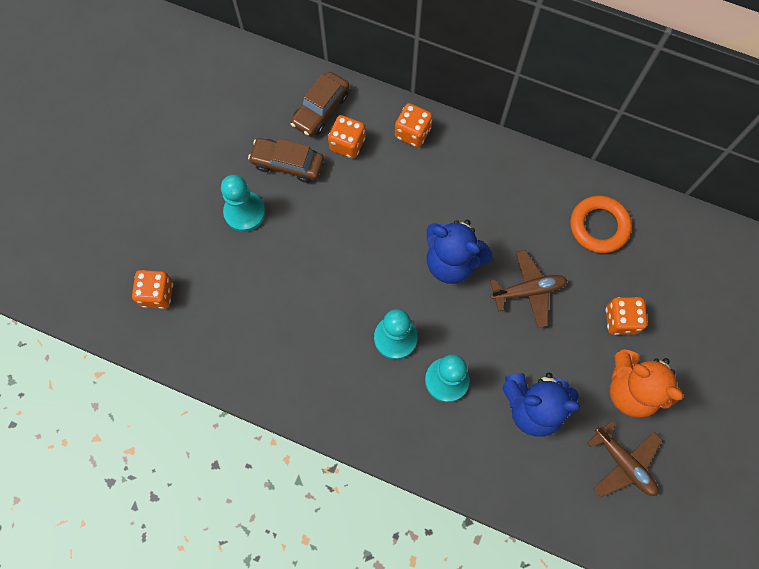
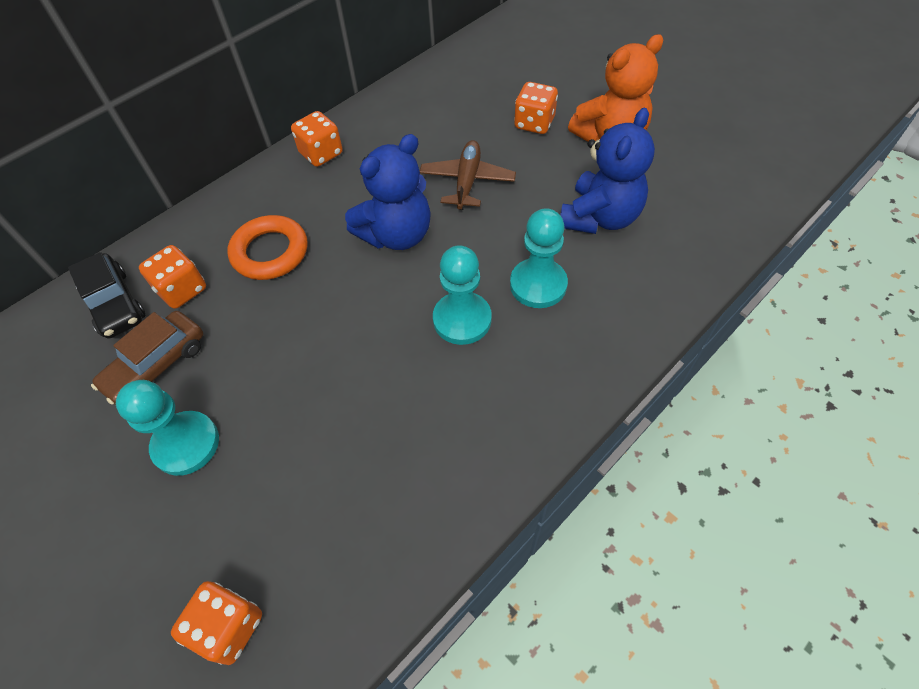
camera: 65 degrees left, 15 degrees down
(321, 109) = (115, 303): brown car -> black car
(412, 133) = (218, 222): orange dice -> orange dice (321, 154)
(599, 226) = (428, 109): orange ring -> orange ring (270, 252)
(623, 463) = (686, 166): brown plane -> none

